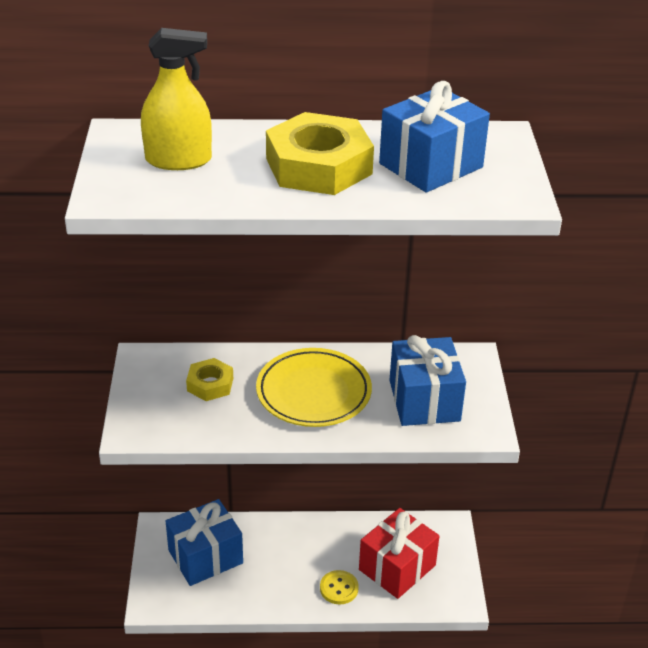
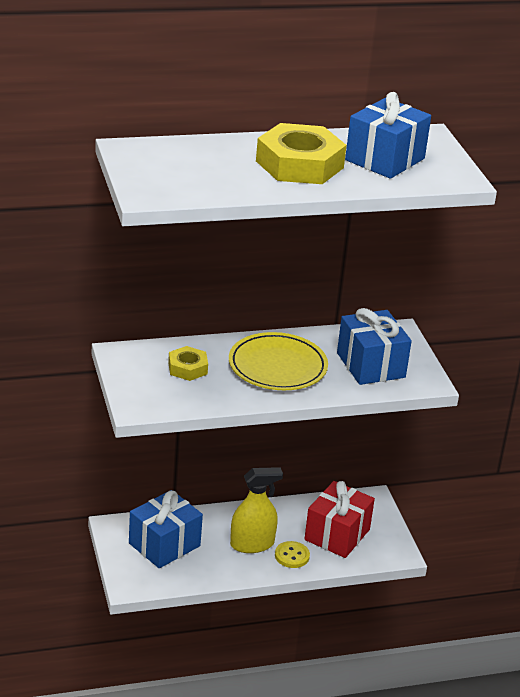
camera: 15 degrees left, 5 degrees down
(178, 160) = (187, 166): yellow spray bottle -> yellow spray bottle (252, 544)

